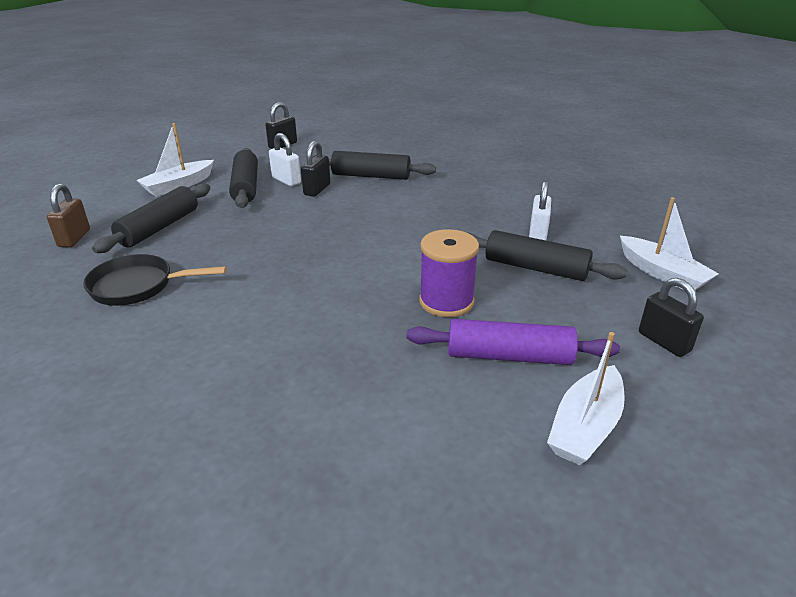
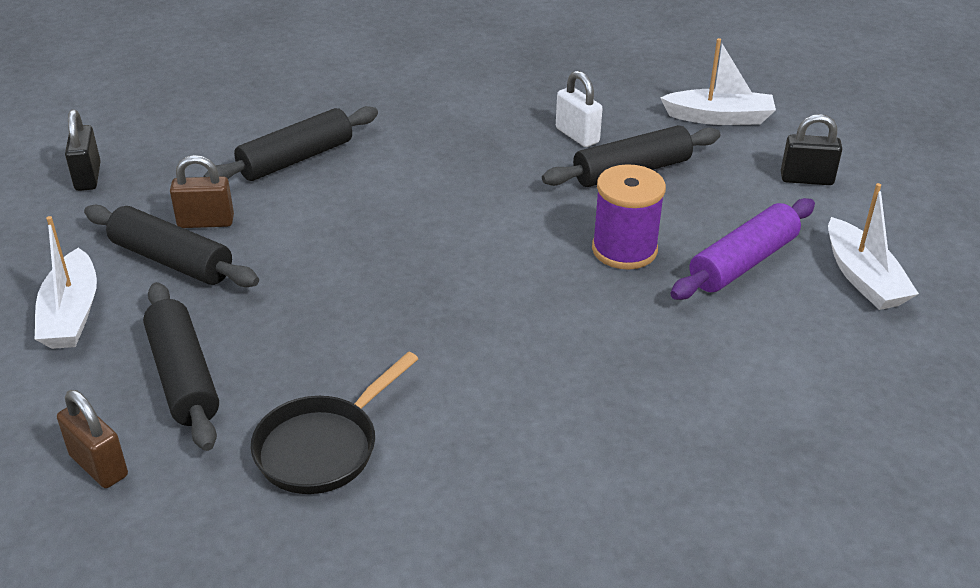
camera: 50 degrees left, 5 degrees up
(286, 180) = (206, 222): white padlock -> brown padlock
(317, 189) = (270, 212): black padlock -> none

